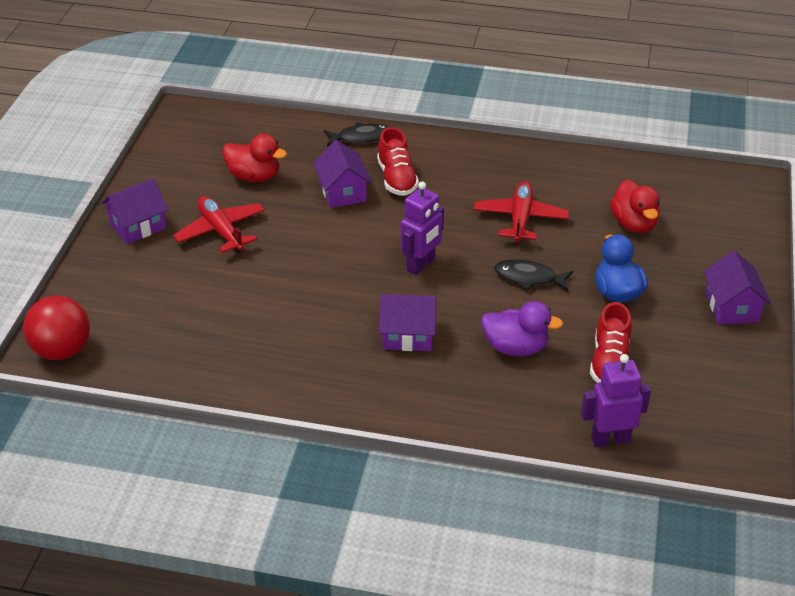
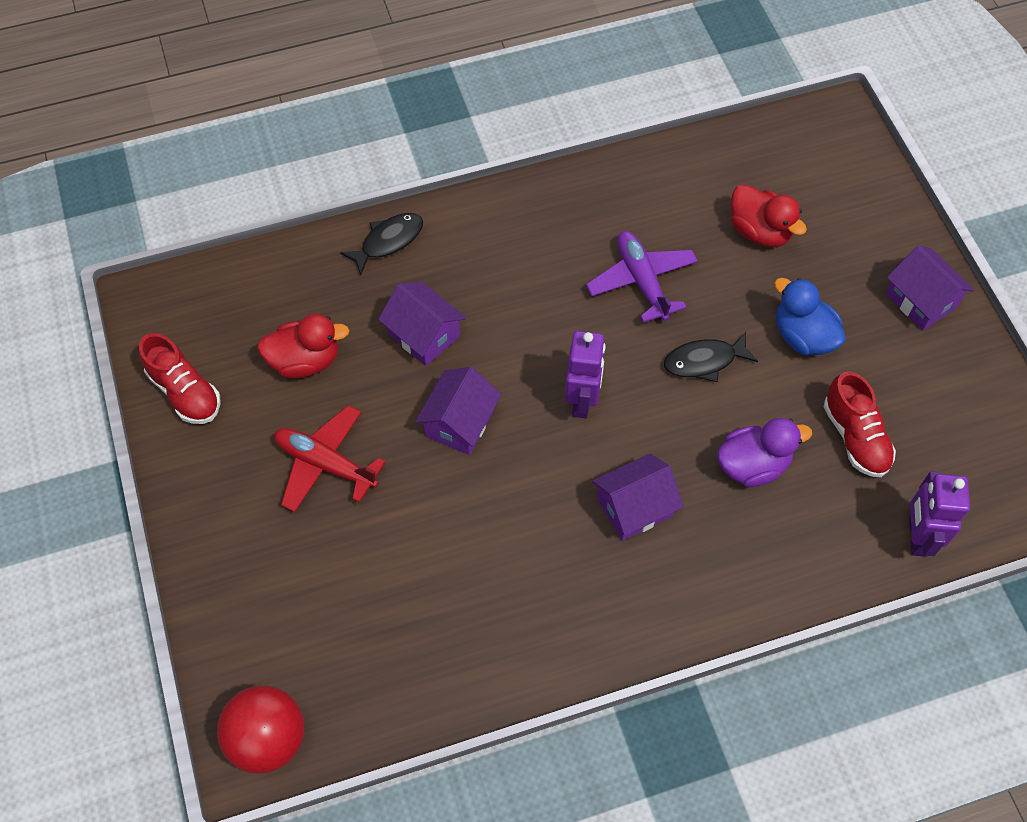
camera: 30 degrees left, 20 degrees up
(138, 226) = (220, 506): purple house -> purple house (459, 423)
(397, 179) = (471, 286): red shoe -> red shoe (185, 392)
(520, 219) = (642, 281): red plane -> purple plane
(610, 439) = (917, 537): purple robot -> purple robot turned 45 degrees counterclockwise

